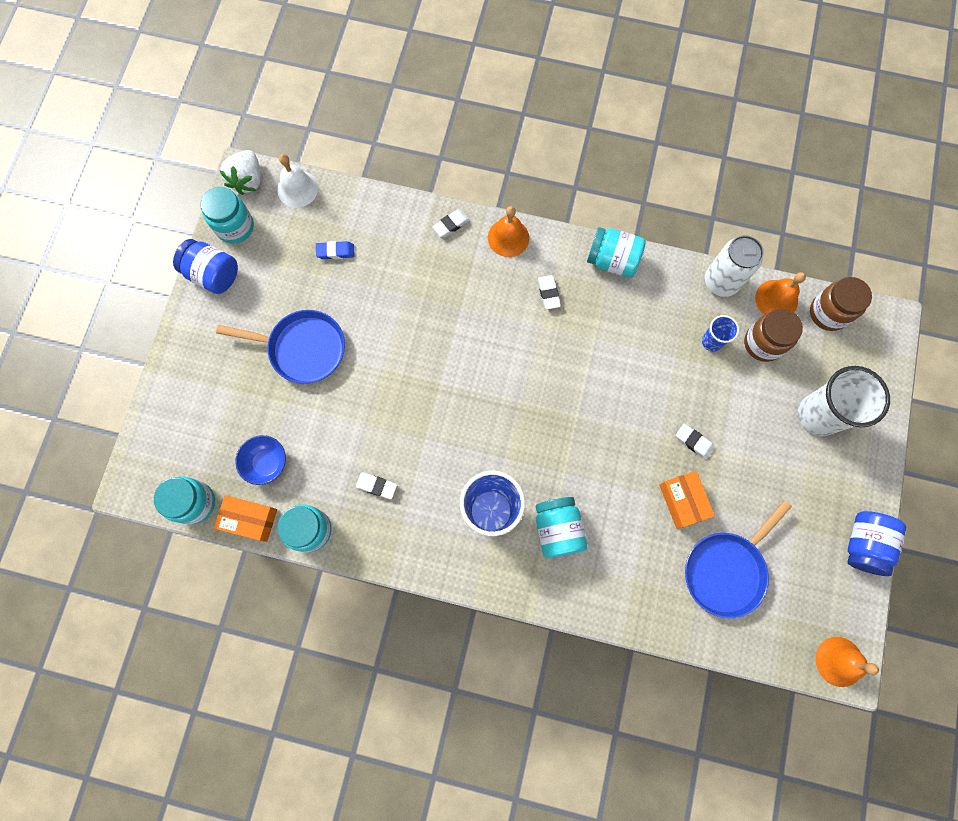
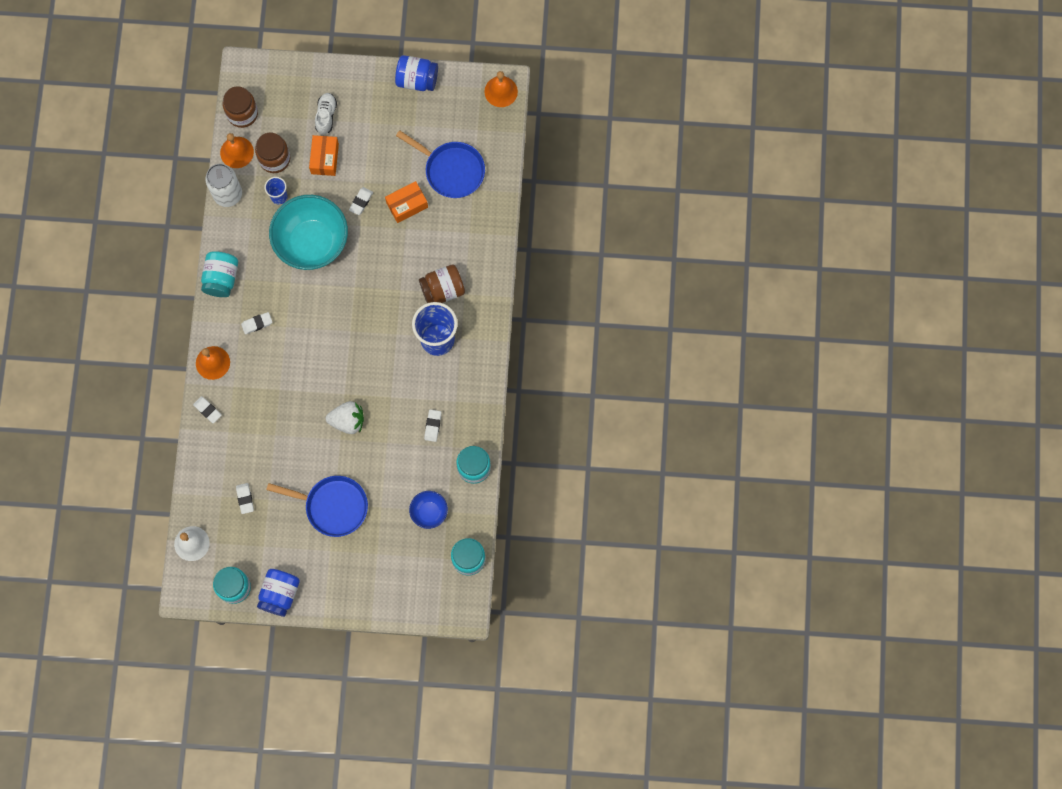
camera: 100 degrees left, 0 degrees up
(248, 180) = (189, 587): white strawberry -> white strawberry (348, 421)
(250, 519) = (474, 514): orange box -> orange box (325, 158)
(303, 348) = (333, 506): blue pan -> blue pan turned 105 degrees clockwise
(335, 252) = (245, 499): blue eraser -> white eraser
(557, 529) = (442, 290): turquoise jar -> brown jar
(645, 372) = (312, 242): none -> turquoise bowl
(818, 415) = (326, 116): white cup -> white shoe

